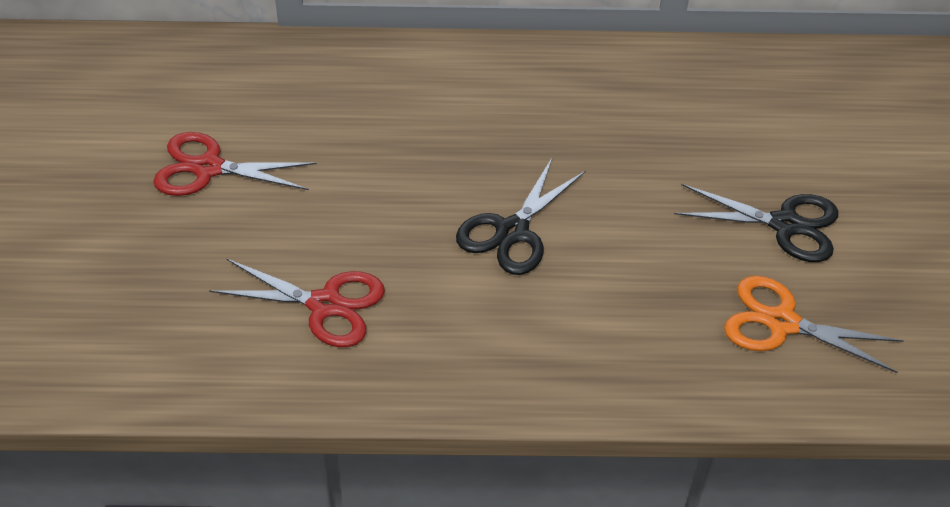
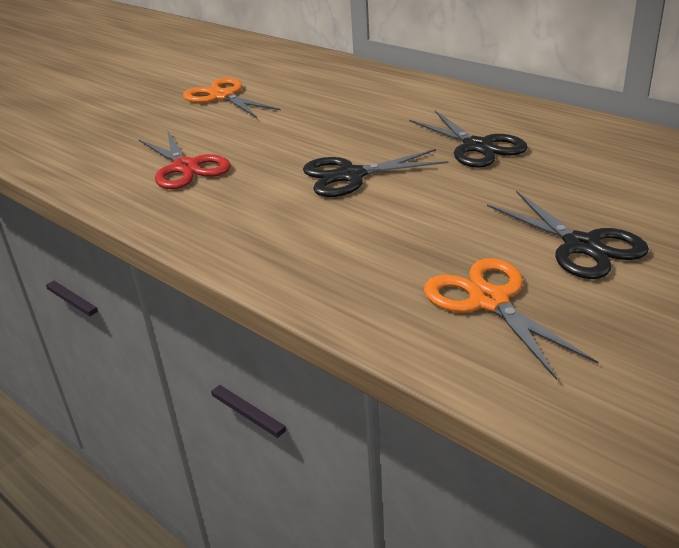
camera: 45 degrees right, 15 degrees down
(208, 168) = (222, 96): red scissors -> orange scissors
(581, 134) = (477, 147): none -> black scissors

